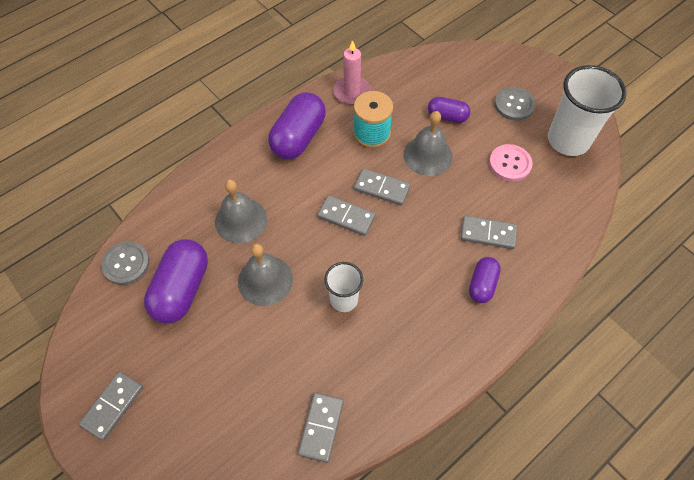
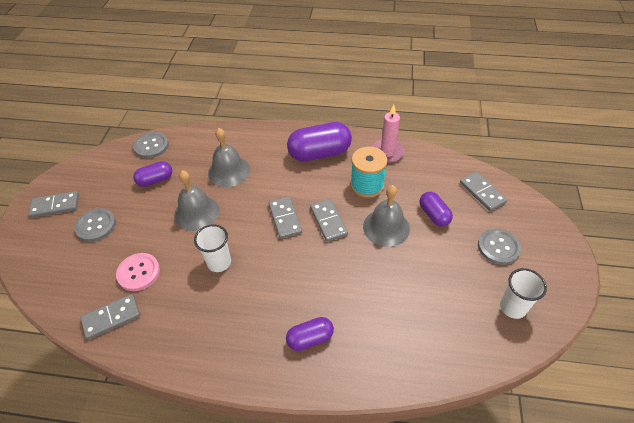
camera: 50 degrees right, 10 degrees down
(181, 289) = (155, 180): purple capsule -> purple capsule, size x0.57
(187, 380) = (96, 226): none -> grey button
(488, 233) = (359, 311): grey domino -> grey domino (482, 192)
(510, 164) = (440, 282): pink button -> pink button (138, 272)
(568, 140) = (512, 307): white cup -> white cup, size x0.57

